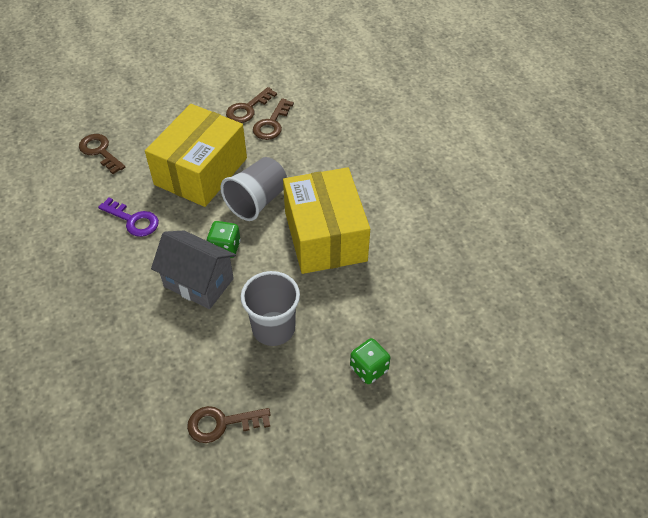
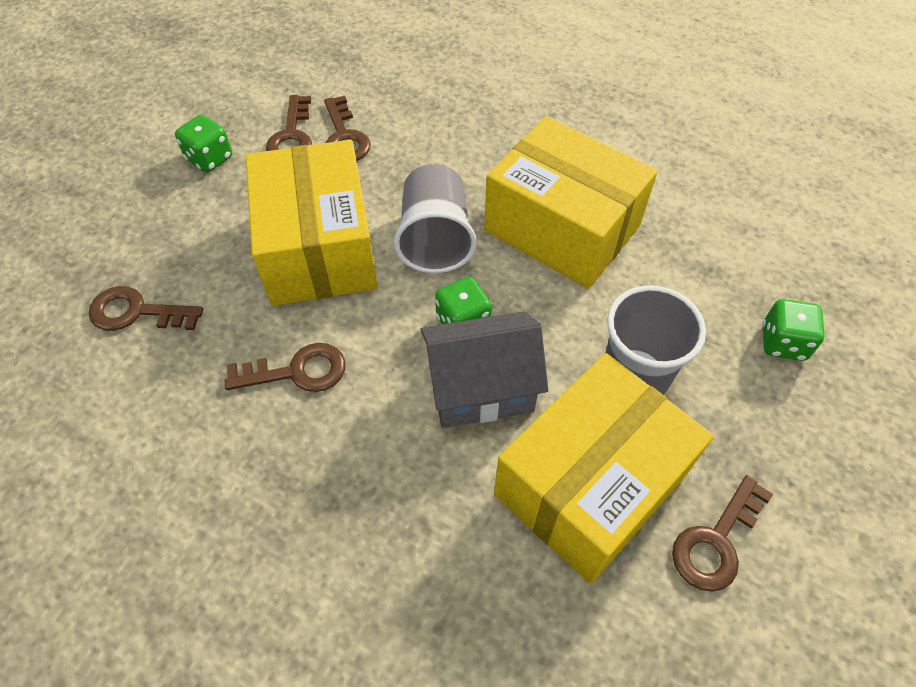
camera: 40 degrees left, 5 degrees up
(133, 220) = (297, 371): purple key -> brown key
(197, 357) = (590, 484): none -> yellow box
(200, 98) = (209, 158): none -> green dice

